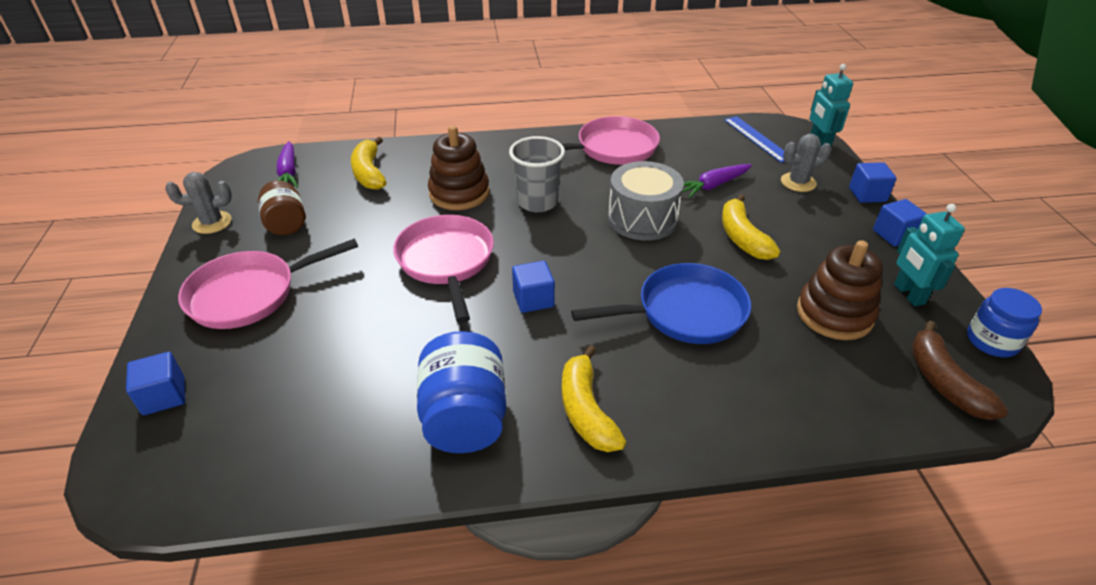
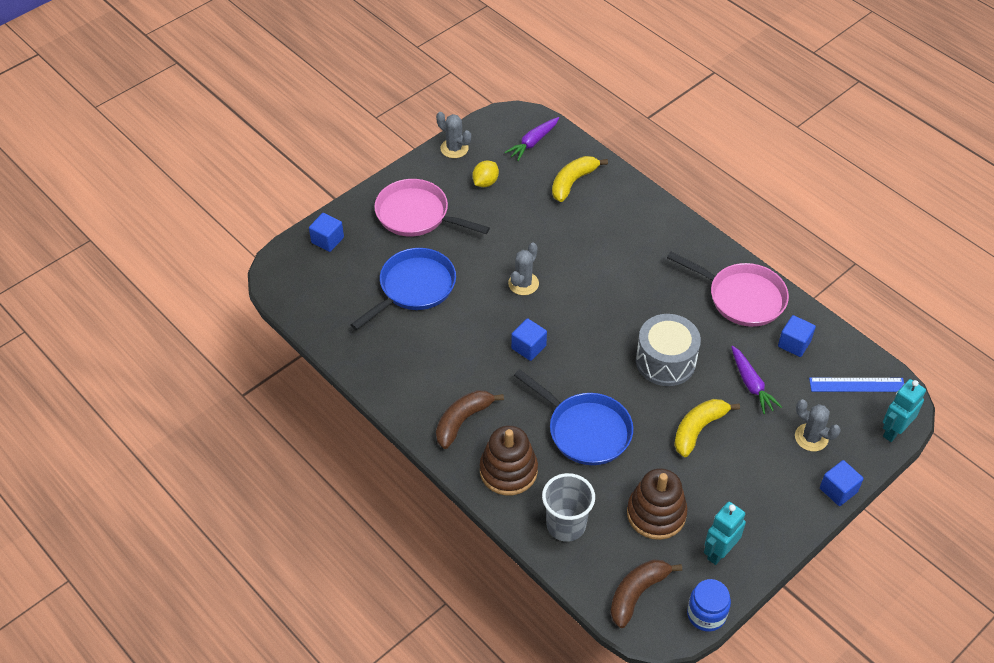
camera: 55 degrees right, 10 degrees up
(286, 224) = (485, 182): brown jar -> yellow lemon
(344, 351) = (413, 288): none -> blue pan
(446, 261) = (523, 283): pink pan -> grey cactus
(459, 193) = (597, 244): brown stacking toy -> brown stacking toy (508, 471)
(465, 417) = (414, 370): blue jar -> none
(537, 202) = (628, 292): grey cup -> grey cup (566, 525)
(586, 410) = (462, 421): yellow banana -> brown banana
(713, 186) = (751, 384): purple carrot -> purple carrot turned 135 degrees counterclockwise
(757, 138) = (857, 385): blue ruler -> blue ruler turned 60 degrees clockwise
(894, 235) = (792, 524): blue cube -> blue cube (794, 344)

